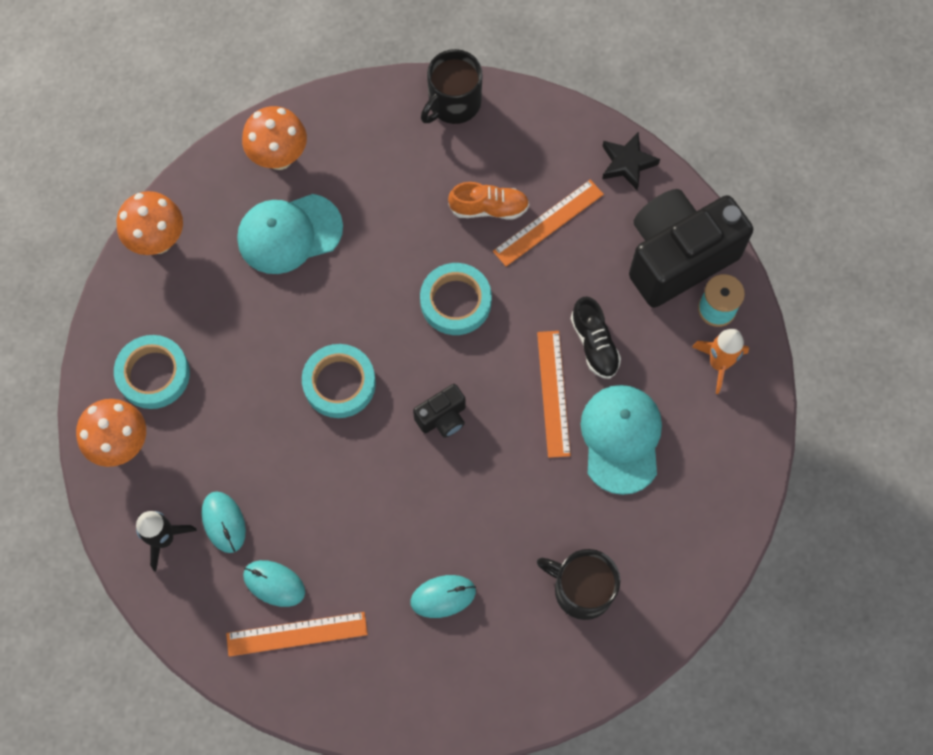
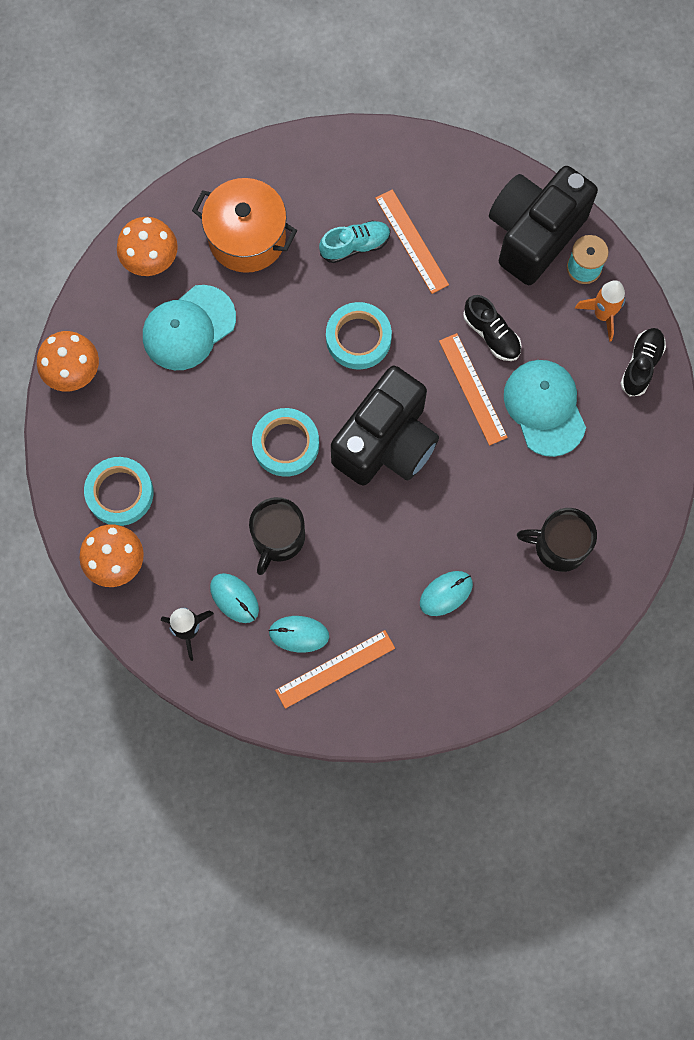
camera: 20 degrees left, 5 degrees up
(383, 164) = (247, 238): none -> orange pot
(442, 418) = (386, 443): black camera -> black camera, size x2.28
(453, 103) = (287, 161): black mug -> black mug (278, 538)
(489, 208) = (355, 246): orange shoe -> turquoise shoe
(548, 223) = (411, 241): orange ruler -> orange ruler turned 60 degrees counterclockwise
(627, 163) = (460, 165): black star -> none
(740, 430) = (641, 365): none -> black shoe

